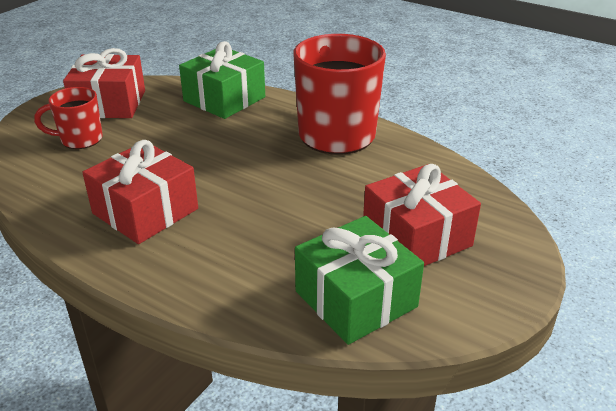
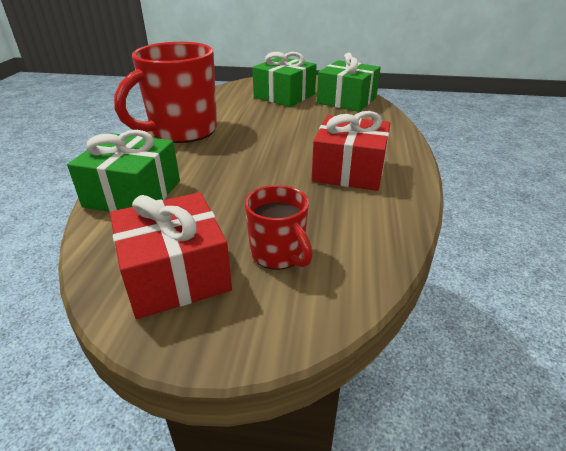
camera: 115 degrees left, 0 degrees up
(416, 237) = (284, 96): red gift -> green gift

